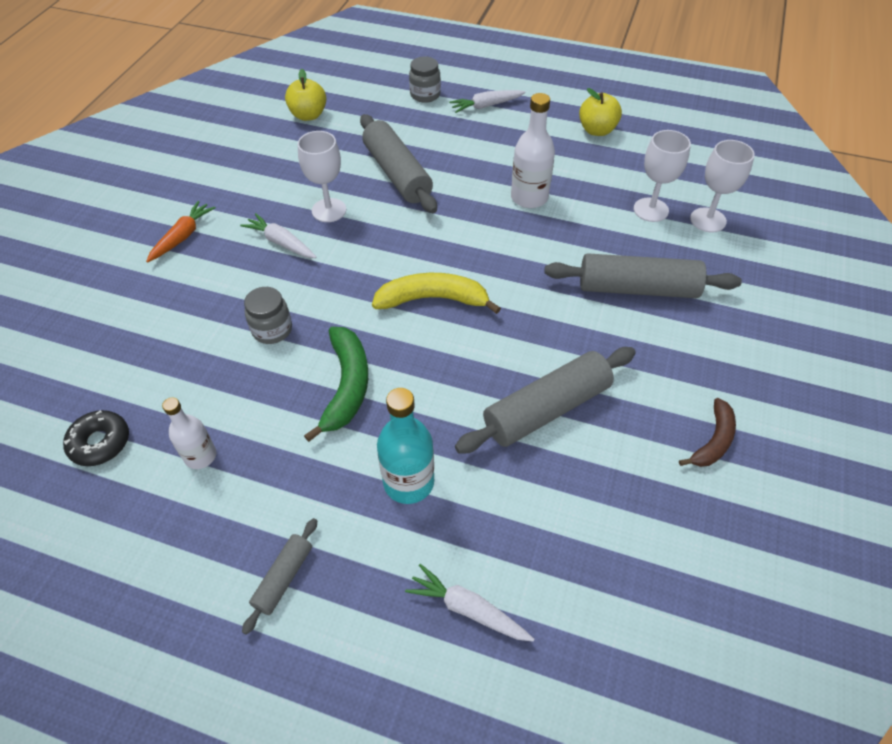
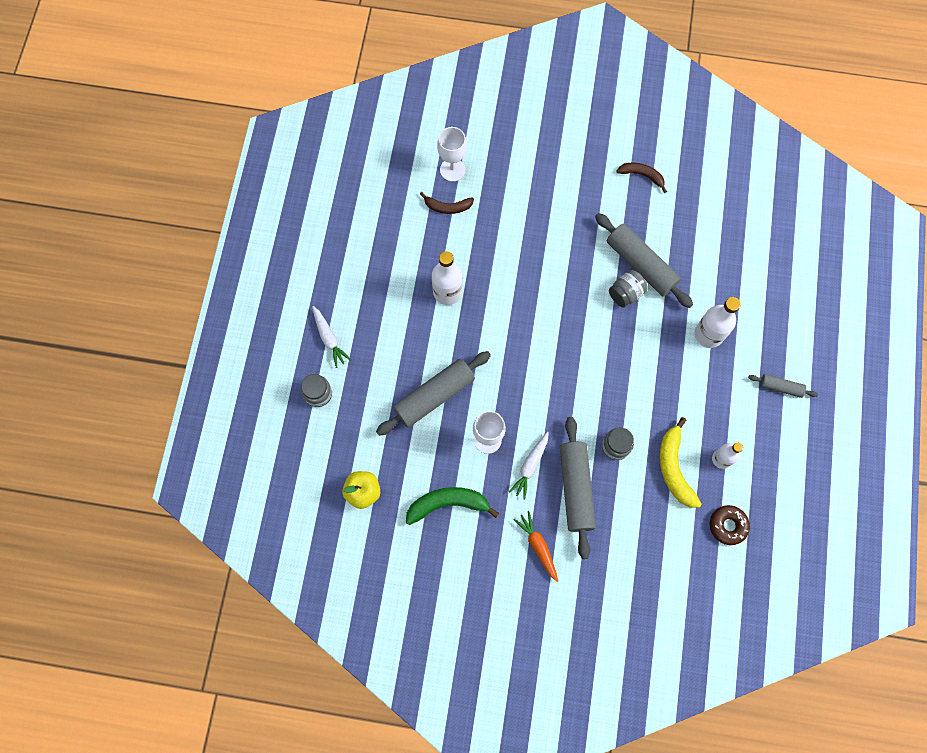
camera: 100 degrees left, 20 degrees up
(100, 443) = (727, 525): black donut -> brown donut
(182, 237) = (538, 546): orange carrot -> orange carrot turned 45 degrees clockwise
(346, 386) = (650, 385): green banana -> green banana (448, 504)
(408, 482) = (708, 334): turquoise bottle -> white bottle
(433, 299) = (566, 345): yellow banana -> yellow banana (674, 468)
(468, 609) = (771, 292): white carrot -> none
(499, 380) = (625, 293): none -> grey jar
(597, 130) = (353, 247): yellow apple -> none
(637, 288) = (529, 215): grey rolling pin -> grey rolling pin (575, 488)
(651, 210) = (447, 207): white goblet -> brown banana

